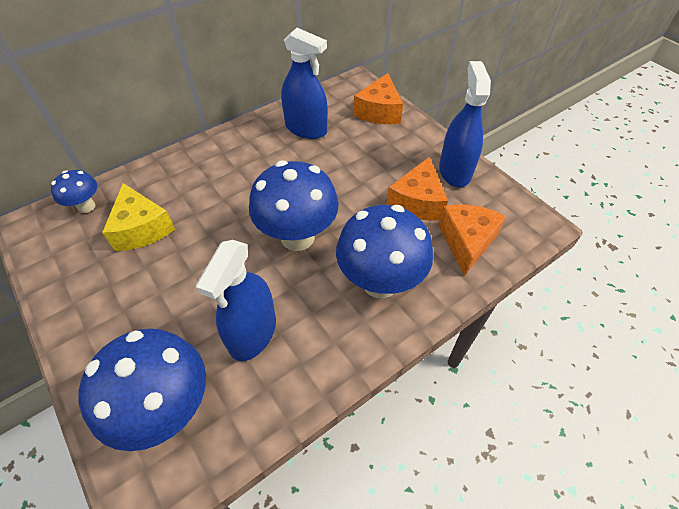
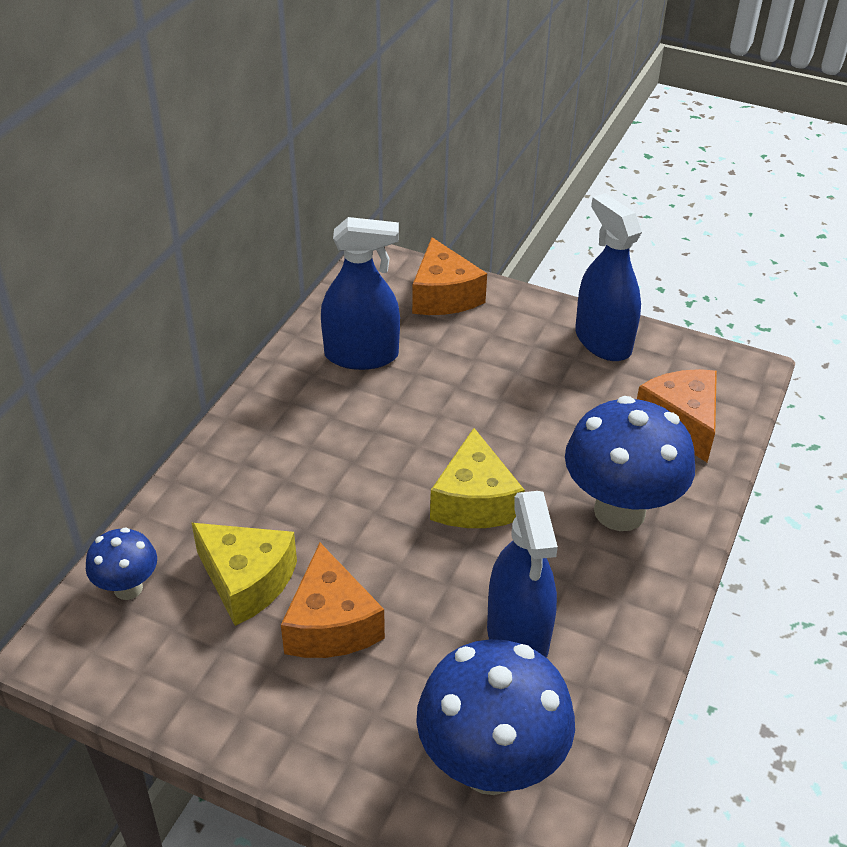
camera: 30 degrees left, 10 degrees down
(297, 237) = (474, 501): blue mushroom -> yellow cheese
(417, 202) = (587, 398): orange cheese -> orange cheese (331, 624)

